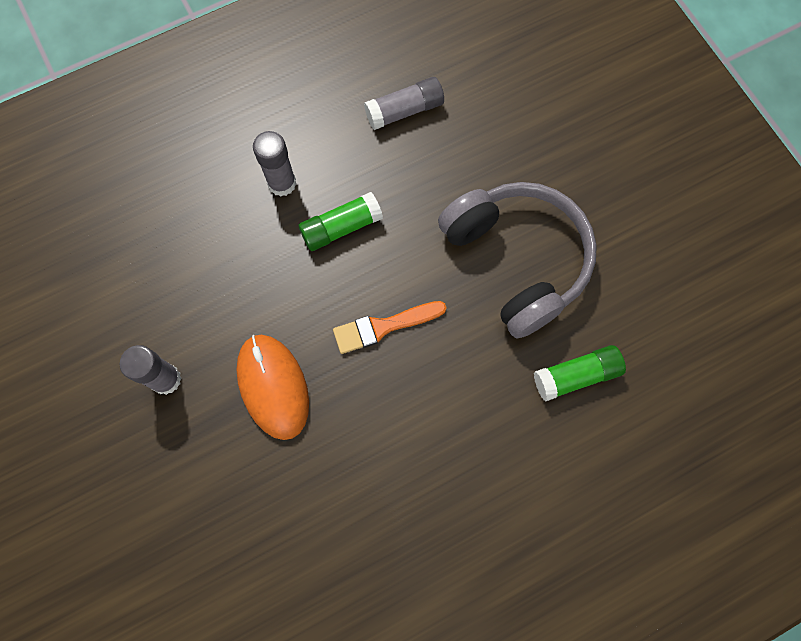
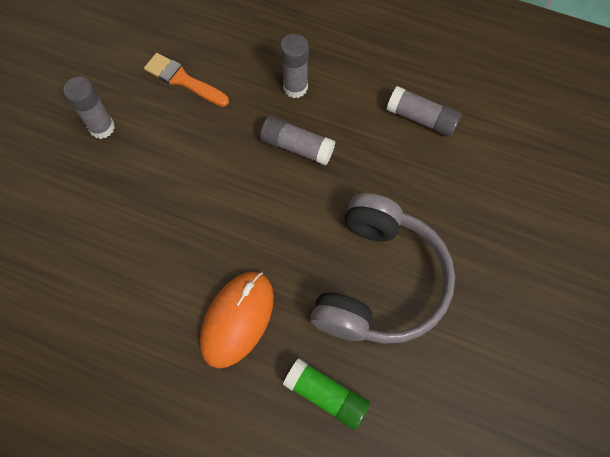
camera: 50 degrees right, 5 degrees down
(273, 387) = (147, 193): orange mouse -> orange mouse (237, 319)
(341, 227) = (297, 146): green glue stick -> grey glue stick
(383, 327) = (248, 229): orange brush -> orange brush (183, 80)

